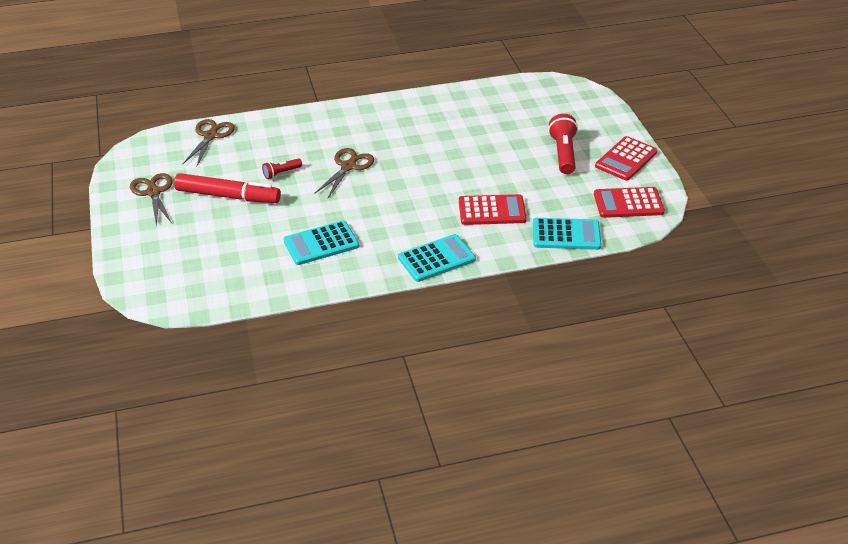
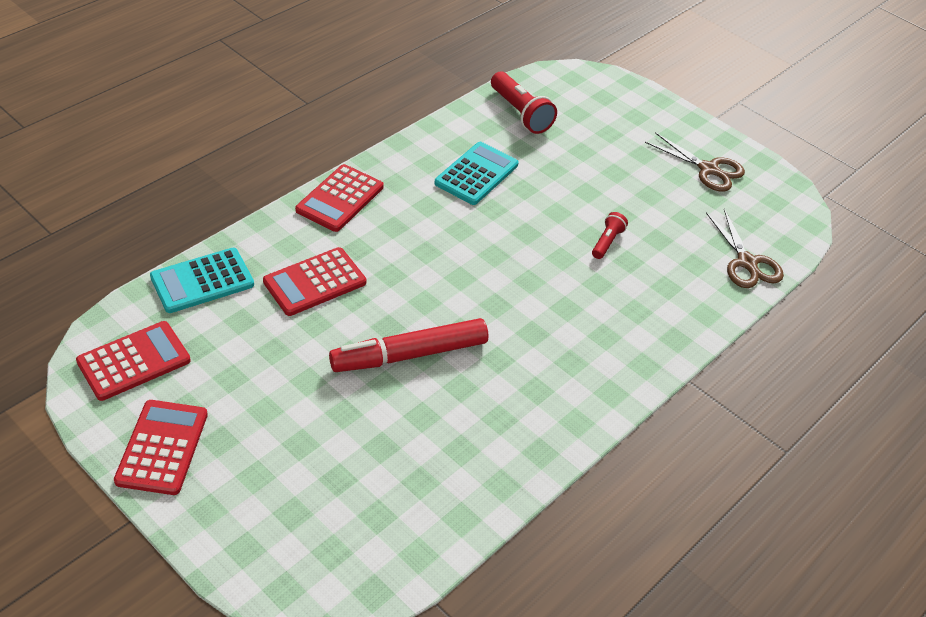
camera: 145 degrees right, 5 degrees up
(227, 196) = (630, 192): red marker -> red marker (410, 355)
(348, 166) = (540, 281): brown scissors -> none
(436, 259) = (340, 199): turquoise calculator -> red calculator
(563, 153) = (266, 420): red flashlight -> red flashlight (520, 113)

